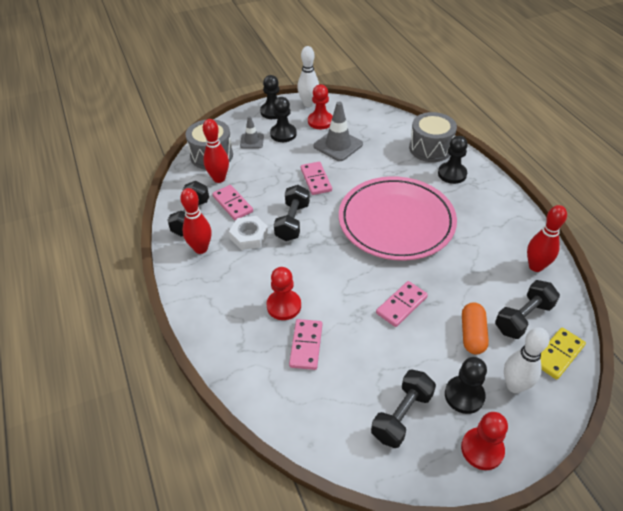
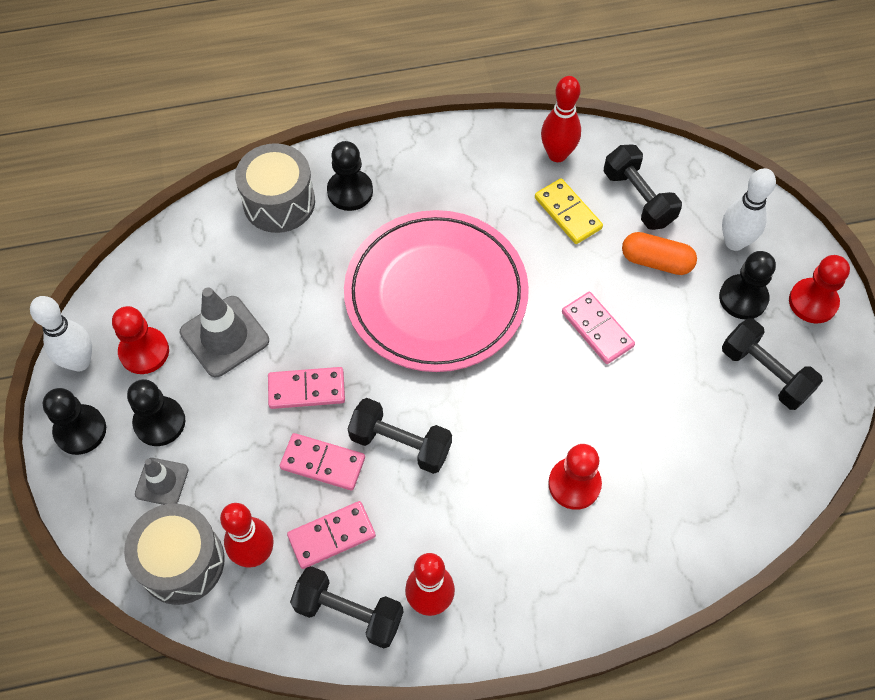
camera: 80 degrees left, 15 degrees up
(249, 236) = (418, 517): white nut -> none
(306, 345) = (649, 465): pink domino -> pink domino (323, 463)
(558, 354) = (696, 183): yellow domino -> yellow domino (568, 213)

